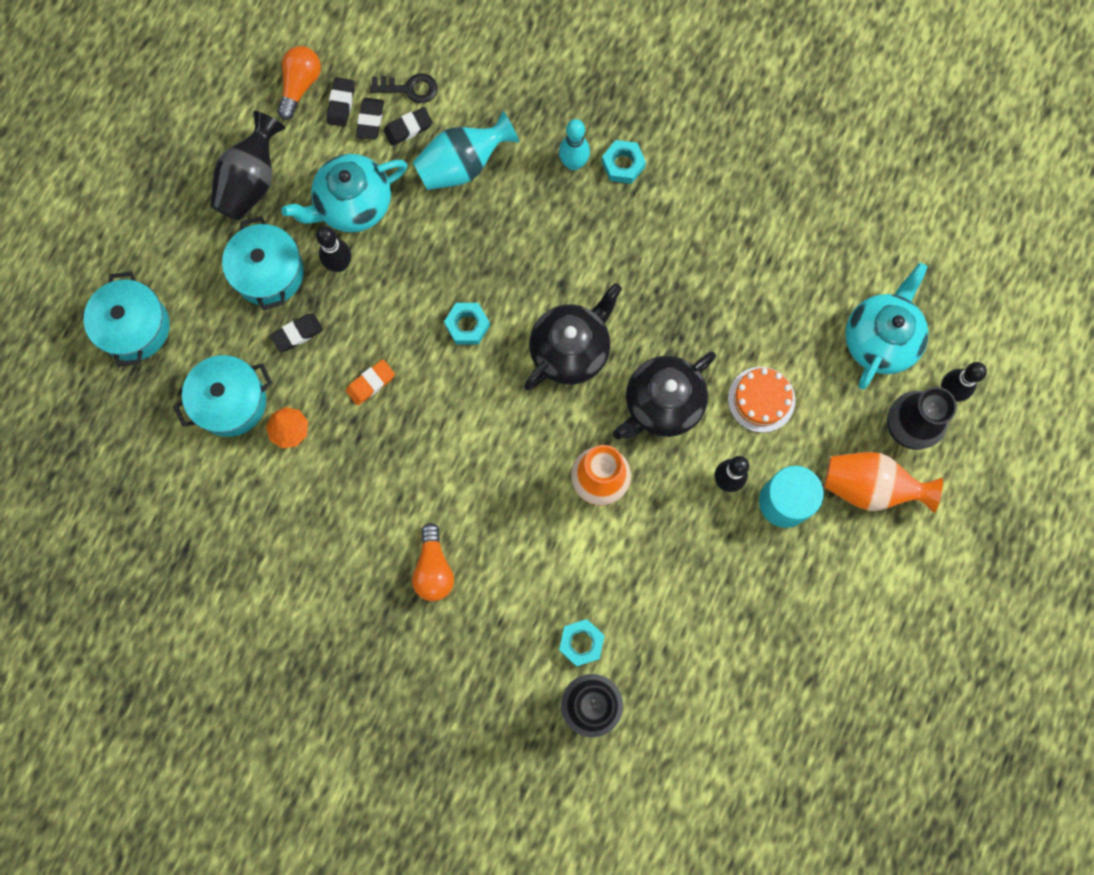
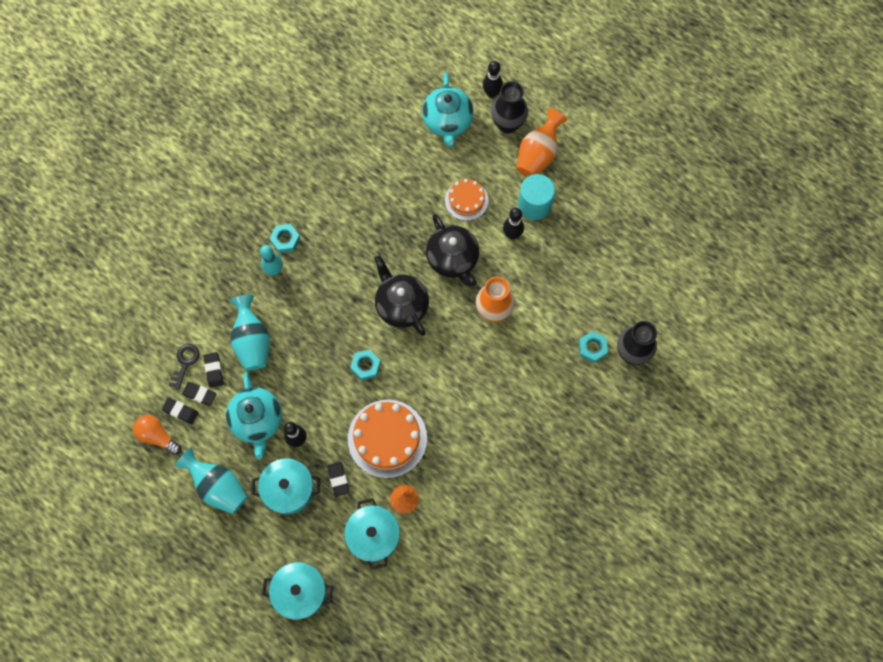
camera: 75 degrees left, 5 degrees down
(251, 182) = (218, 486): black vase -> turquoise vase
(370, 383) = (387, 438): orange eraser -> orange cake
(433, 568) = (522, 427): orange light bulb -> none
(880, 339) = (447, 121): turquoise teapot -> turquoise teapot turned 135 degrees counterclockwise

